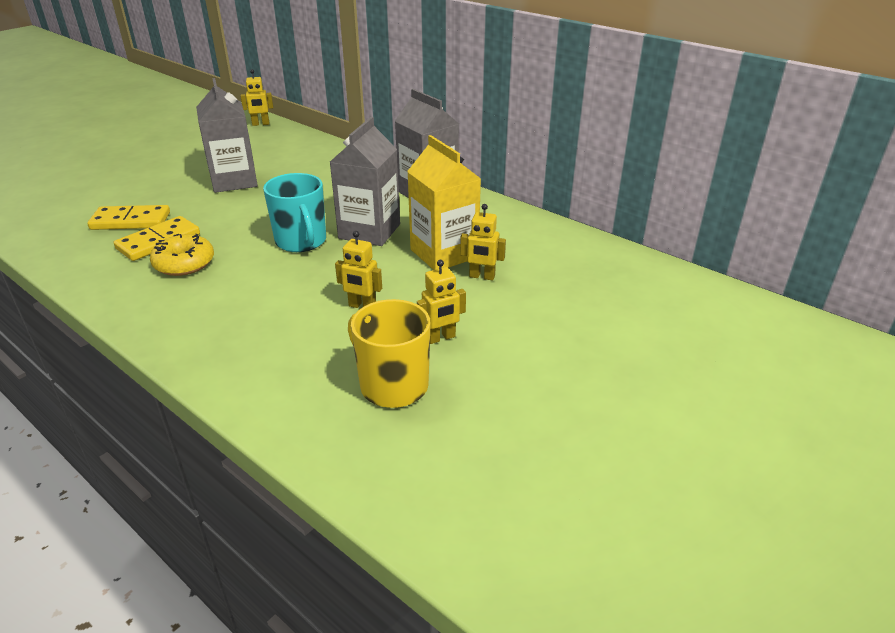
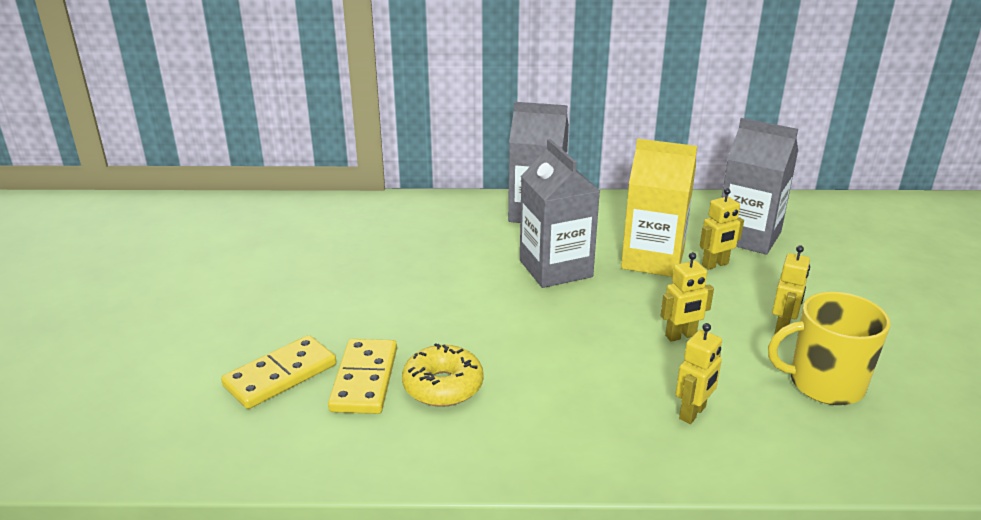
camera: 40 degrees left, 5 degrees down
(234, 181) = (315, 279): grey carton -> grey carton (748, 236)
(260, 124) = (215, 207): yellow robot -> yellow robot (693, 413)
(301, 241) = (514, 306): turquoise mug -> none

